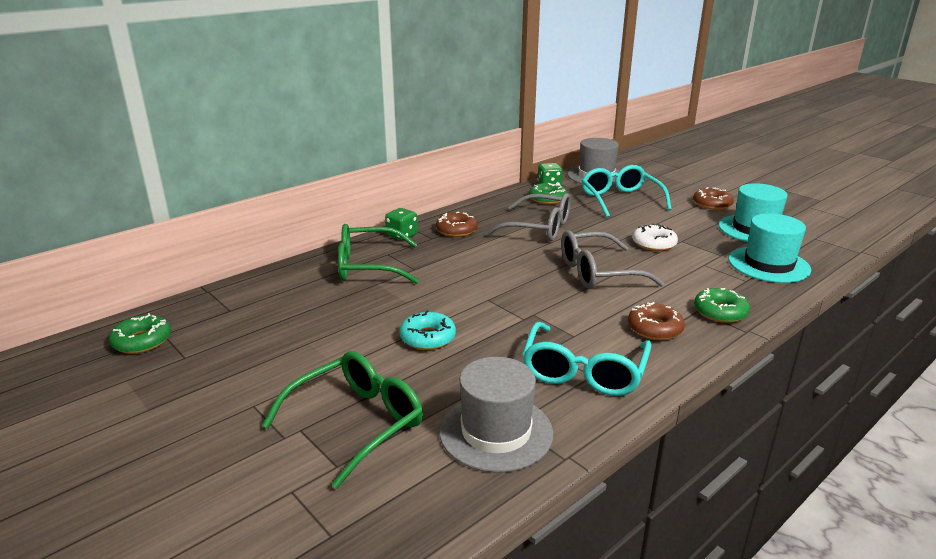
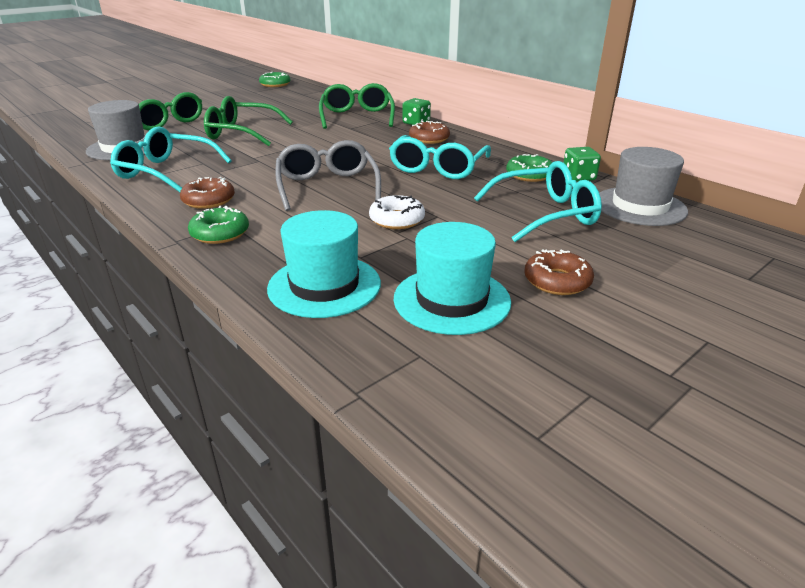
camera: 90 degrees right, 5 degrees up
(428, 338) = (242, 133): turquoise donut -> green glasses
(538, 228) = (438, 167): grey glasses -> turquoise glasses

